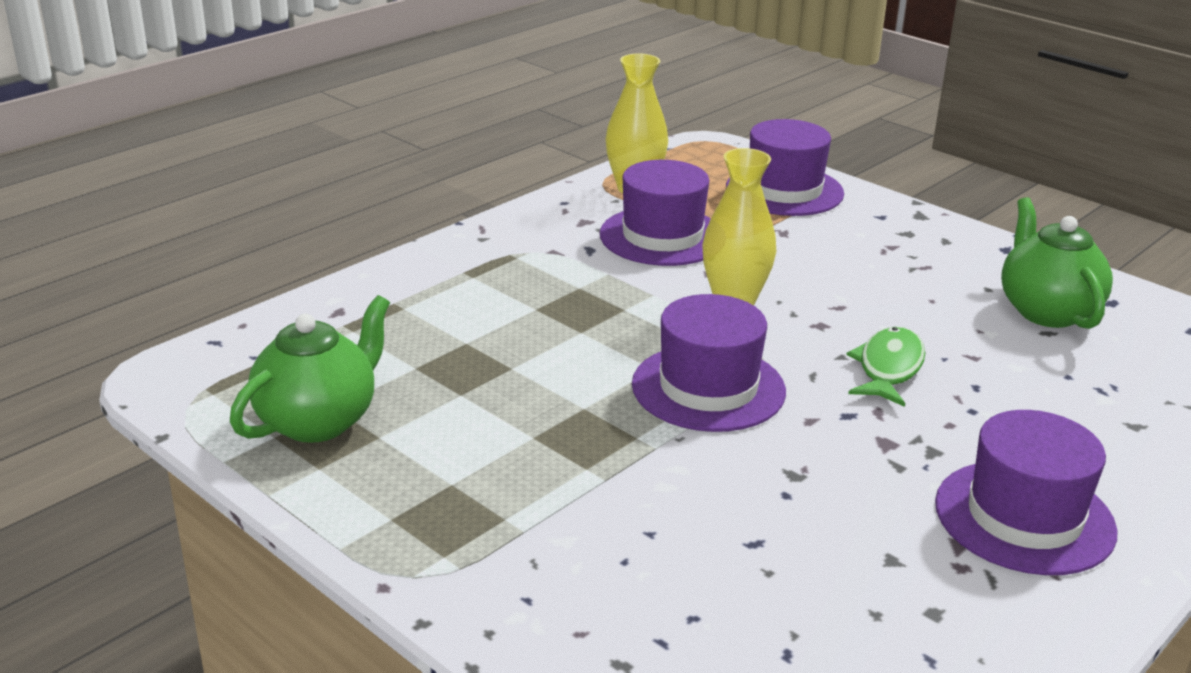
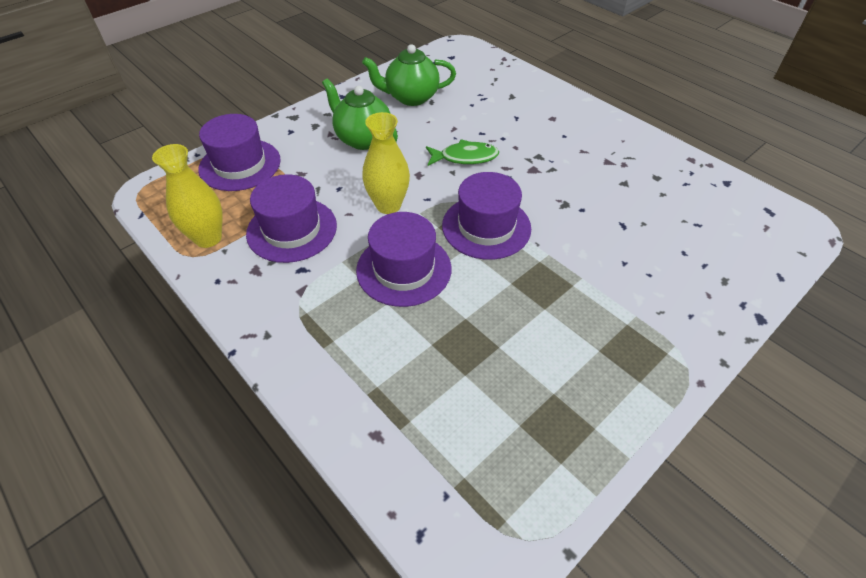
camera: 85 degrees left, 20 degrees up
(318, 421) = (537, 434): green teapot -> green teapot (363, 139)
(888, 368) = (465, 157): green fish -> green fish turned 150 degrees clockwise
(1024, 517) = (585, 140): purple hat -> purple hat (404, 269)

